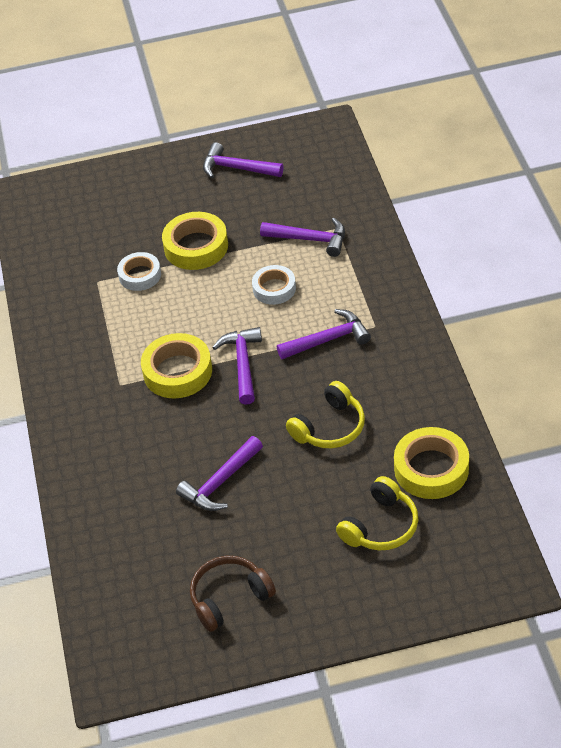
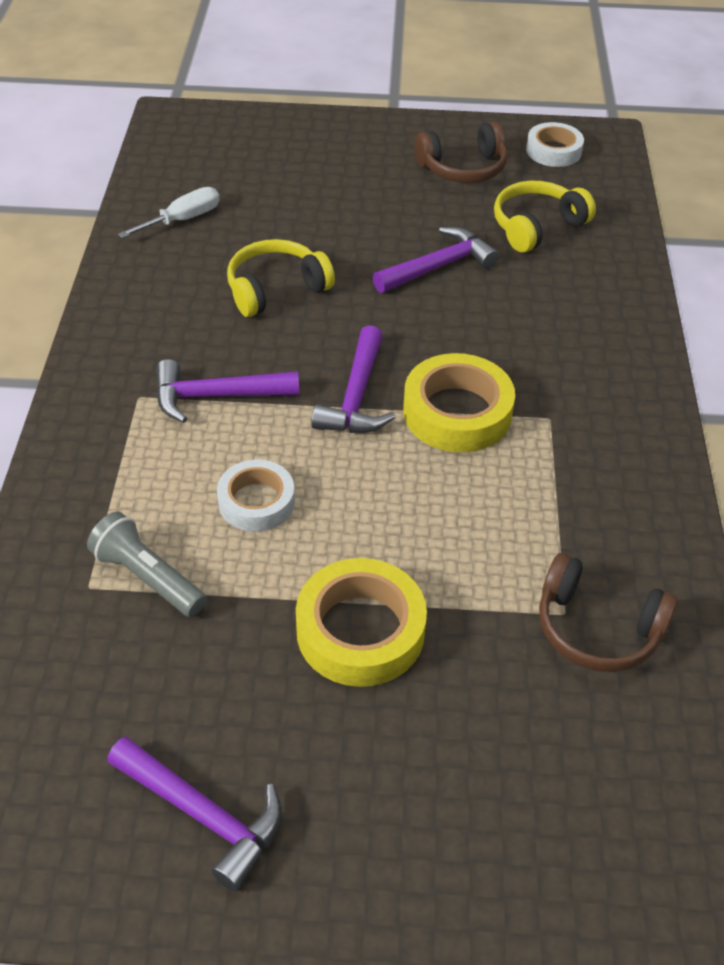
camera: 170 degrees left, 0 degrees up
(80, 279) = (597, 628): none -> brown headphones
(140, 275) = (481, 601): white tape -> white tape (553, 151)
(310, 239) = (148, 578): purple hammer -> grey flashlight
(380, 526) = (273, 186): yellow headphones -> yellow headphones (537, 226)
(431, 469) = (182, 220): yellow tape -> white screwdriver

